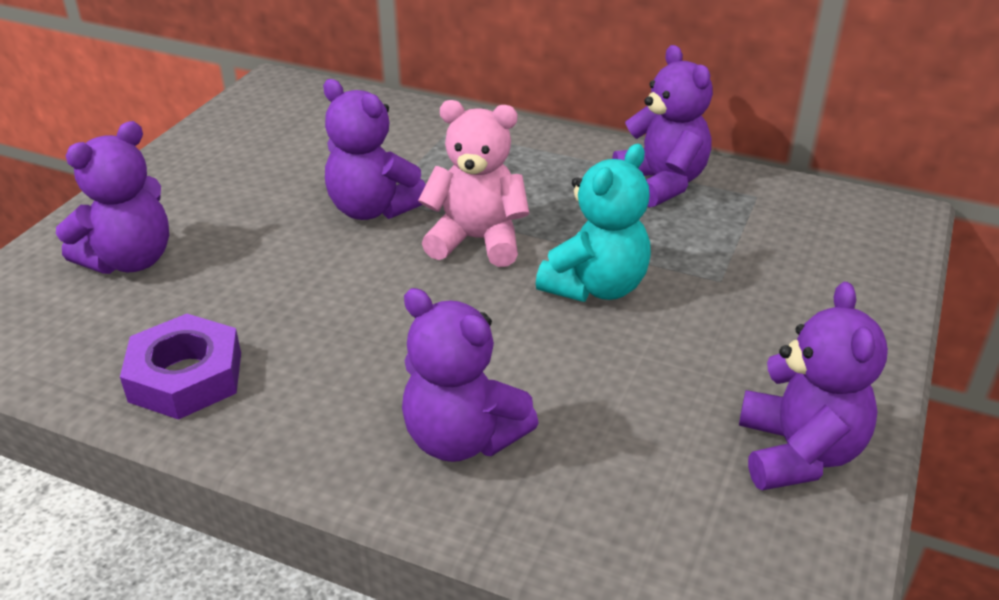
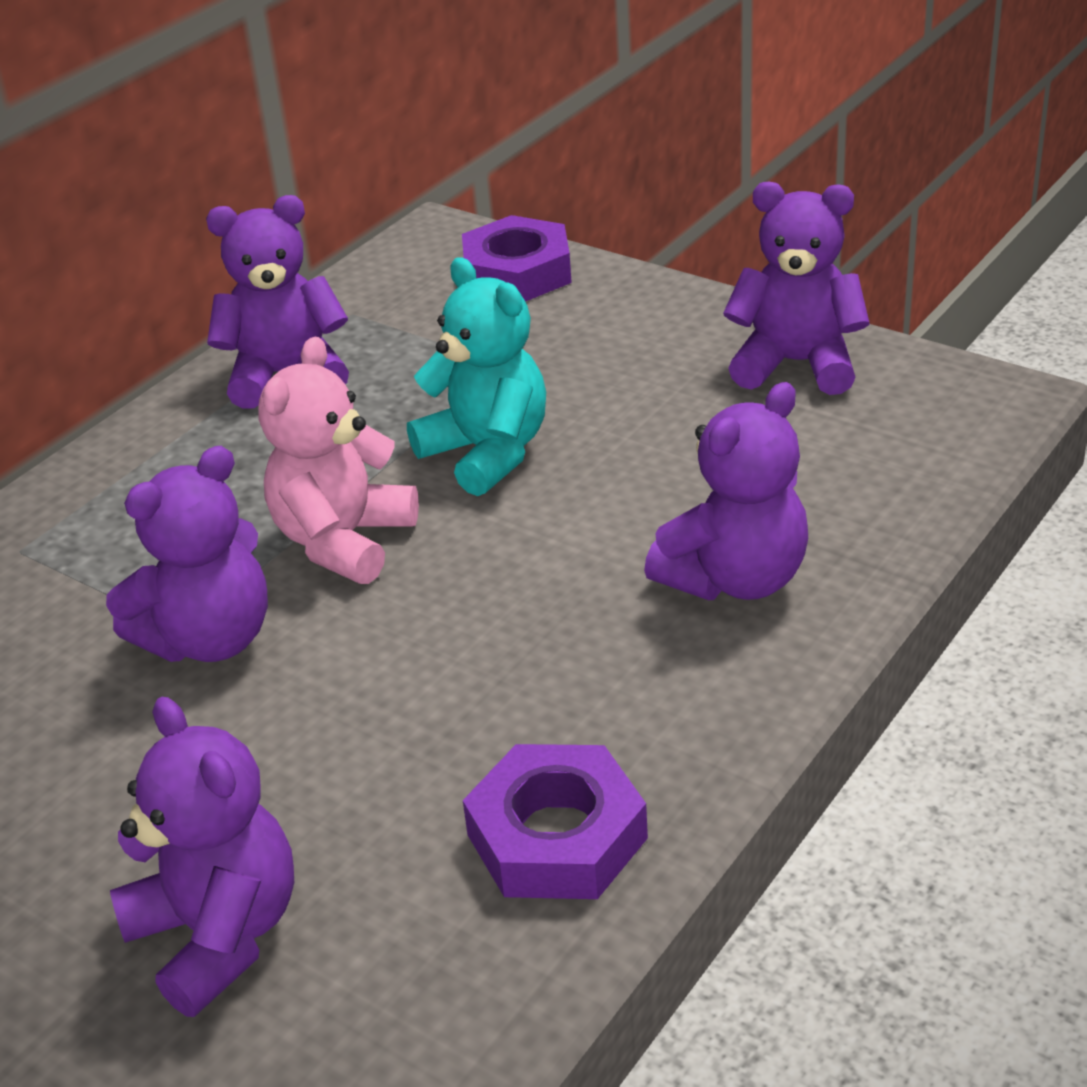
camera: 75 degrees left, 0 degrees up
(861, 264) = (517, 273): none -> purple nut

